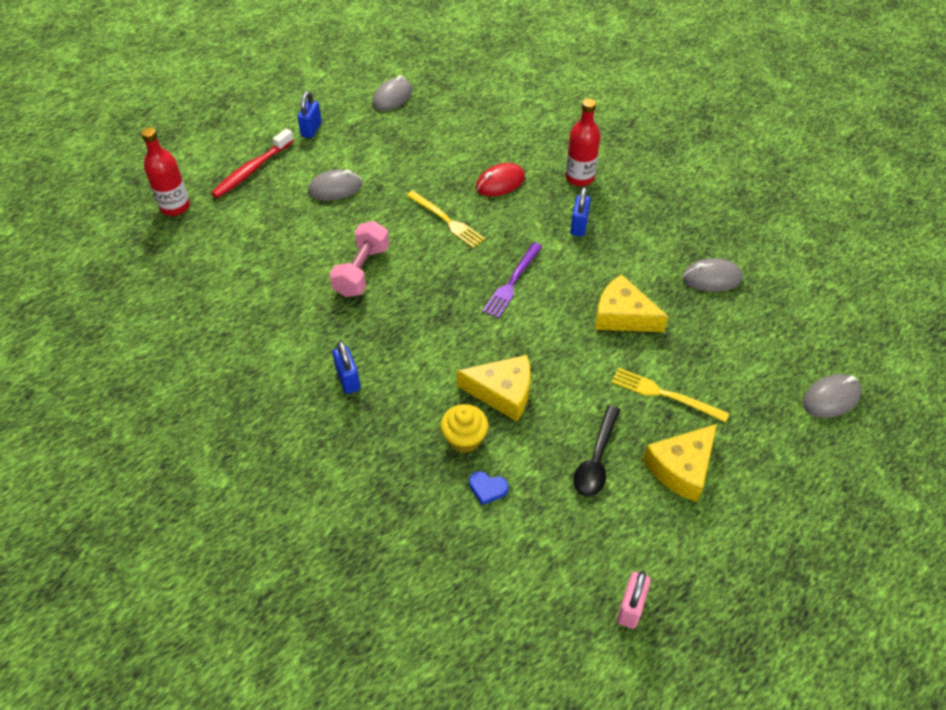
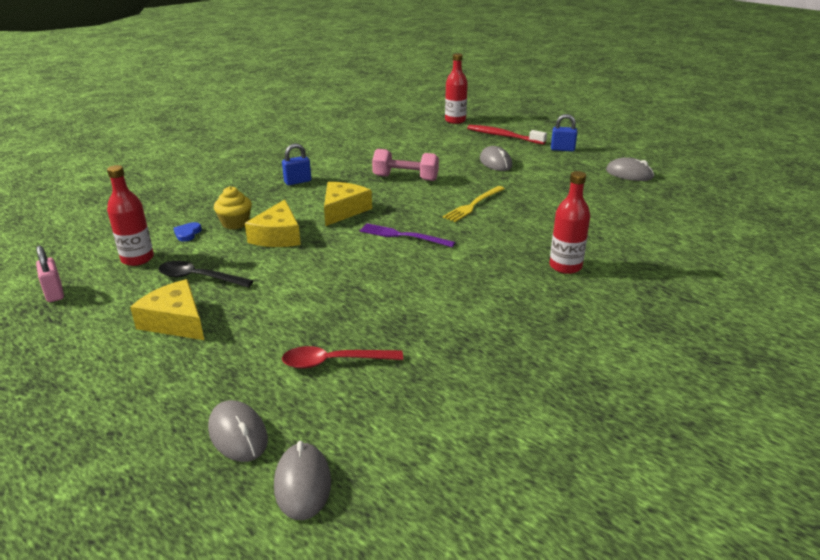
camera: 85 degrees right, 20 degrees down
(500, 183) = (535, 226): red mouse -> none
(550, 533) = (137, 259): none -> red bottle
(579, 226) = (488, 267): blue padlock -> none
(622, 316) = (366, 291): yellow cheese -> yellow cheese (343, 210)
(630, 608) = (54, 293): pink padlock -> pink padlock turned 45 degrees clockwise
(664, 394) = (263, 314): yellow fork -> none
(711, 278) = (429, 350): grey mouse -> grey mouse (302, 484)
(733, 340) = (333, 362): none -> red spoon

